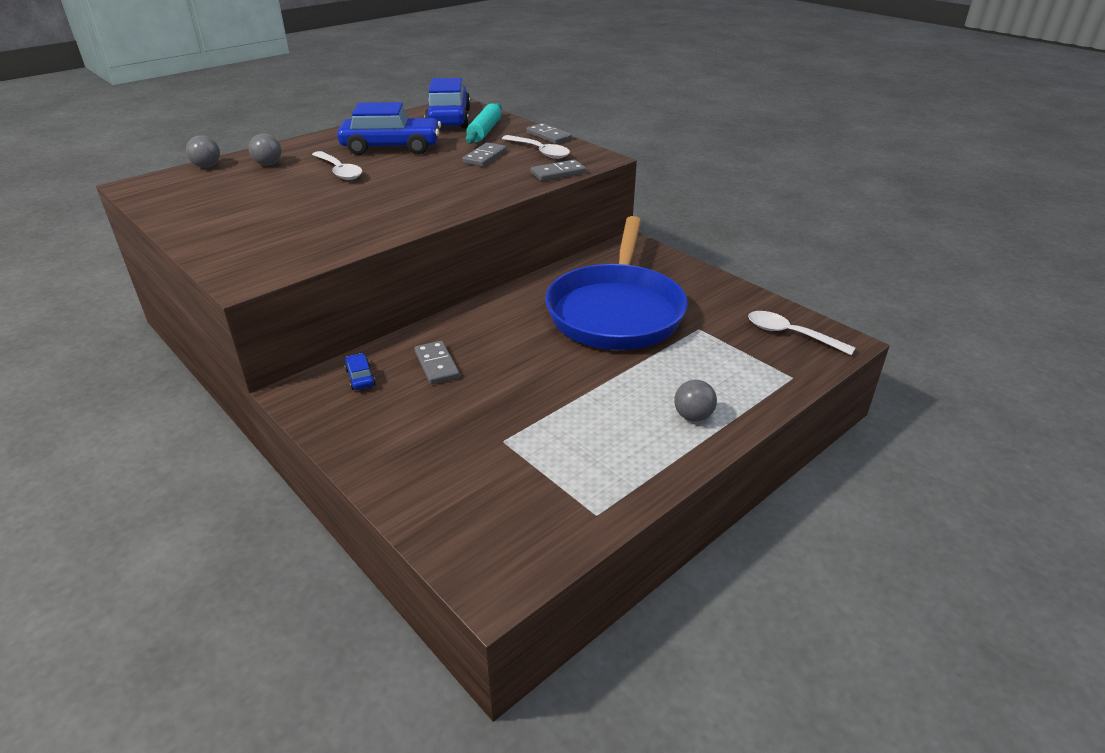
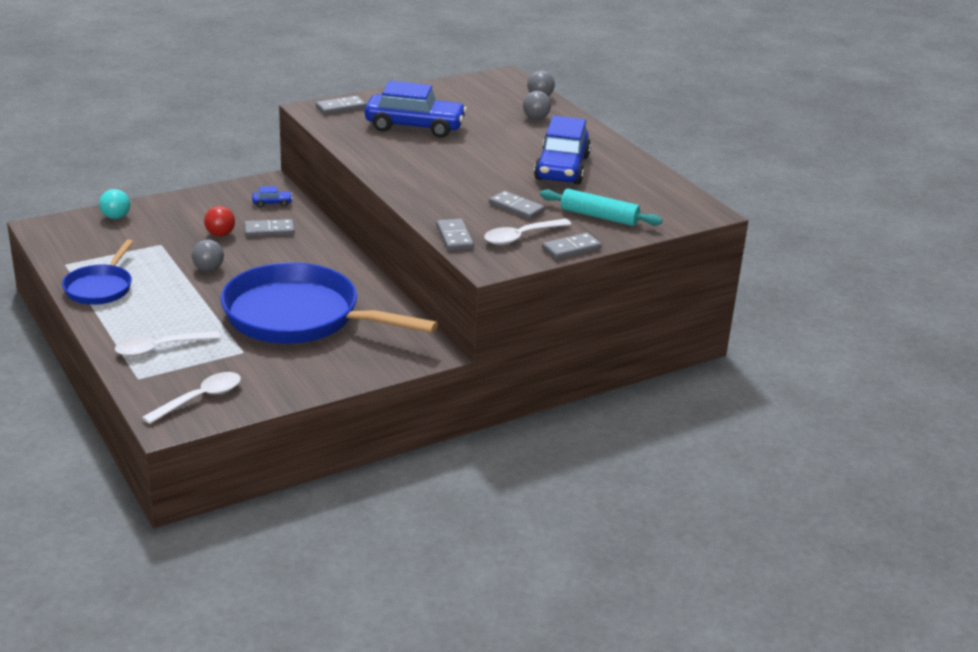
camera: 100 degrees right, 5 degrees down
(238, 262) = (340, 108): none -> grey domino
(339, 171) = (505, 144): white spoon -> white spoon (160, 348)
(434, 509) = (116, 217): none -> turquoise ball
(449, 119) = (648, 202): blue car -> blue car (415, 126)
(459, 398) = (220, 234): none -> red ball
(639, 460) = (100, 287): none -> blue pan
(693, 416) = (127, 319): grey ball -> grey ball (208, 269)

